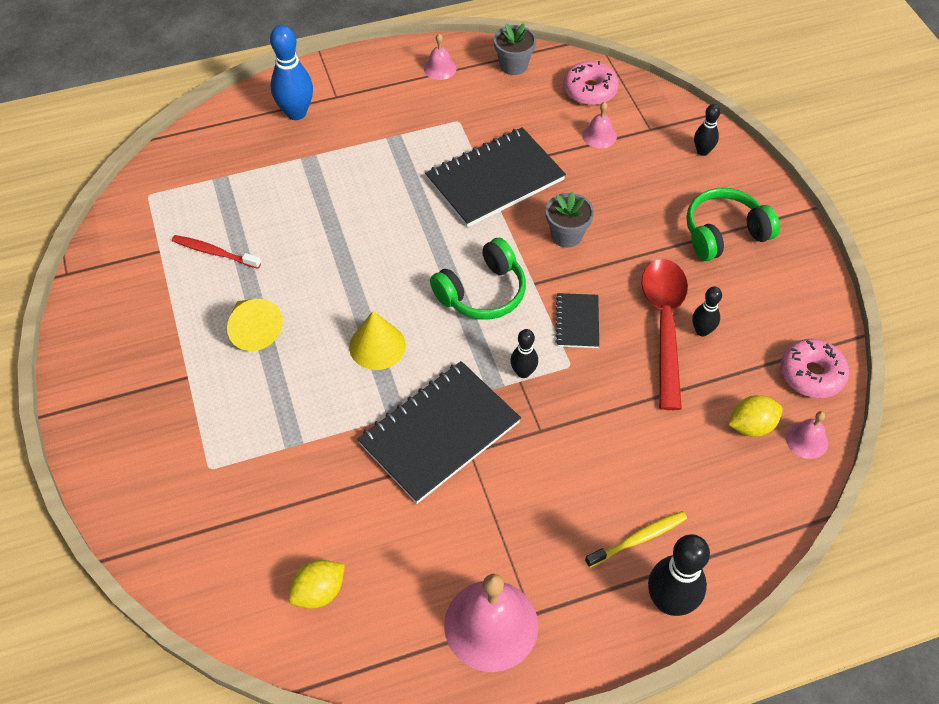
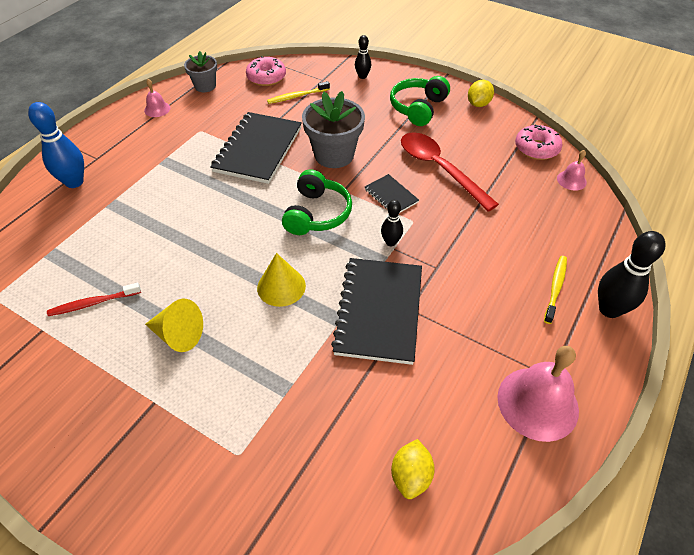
camera: 40 degrees left, 5 degrees down
(566, 235) = (334, 155): grey flower pot -> grey flower pot, size x1.67
(599, 136) = (297, 96): pink bell -> yellow toothbrush
(702, 331) = (461, 160): black bowling pin -> none
(751, 426) = (539, 191): yellow lemon -> yellow lemon (478, 104)

